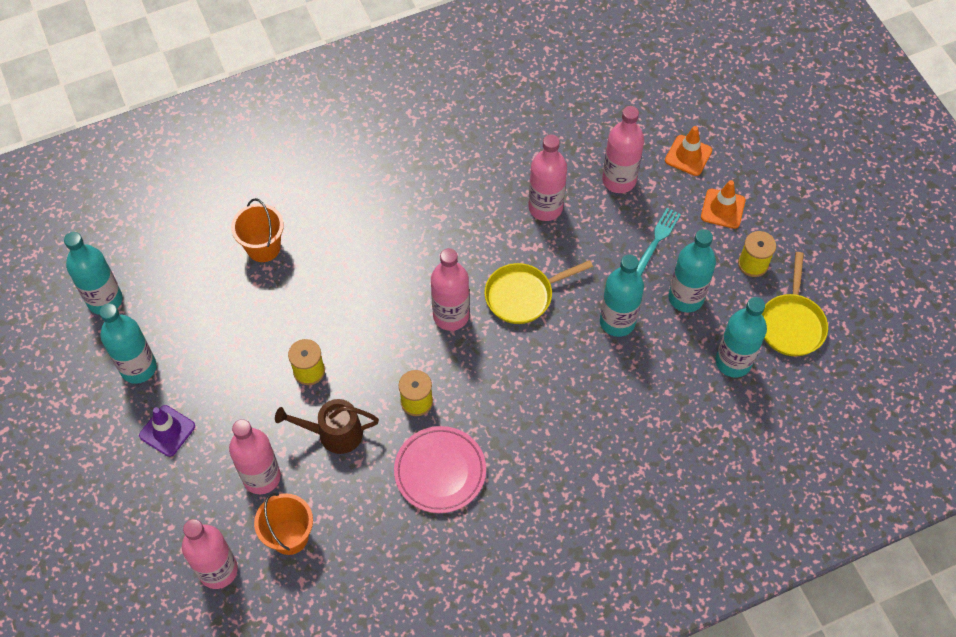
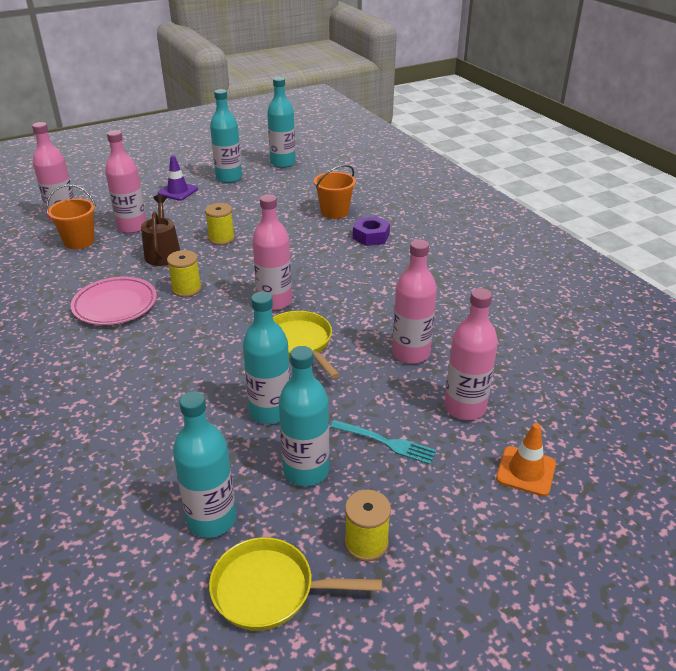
camera: 85 degrees right, 25 degrees down
(329, 216) = (371, 236): none -> purple nut
(722, 209) = (450, 508): orange traffic cone -> none

